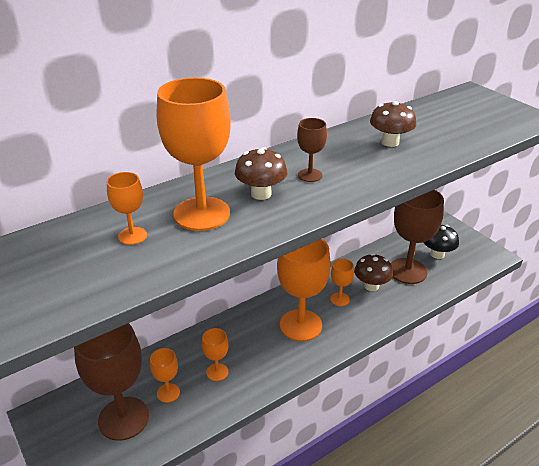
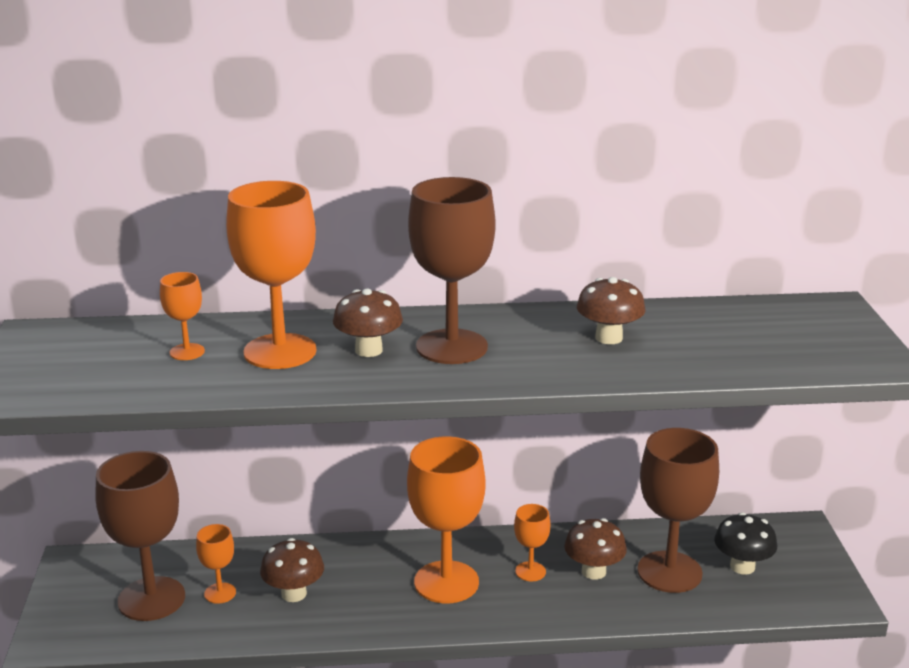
camera: 30 degrees right, 10 degrees down
(217, 372) = (294, 594): orange goblet -> brown mushroom
(310, 175) = (451, 347): brown goblet -> brown goblet, size x2.09

